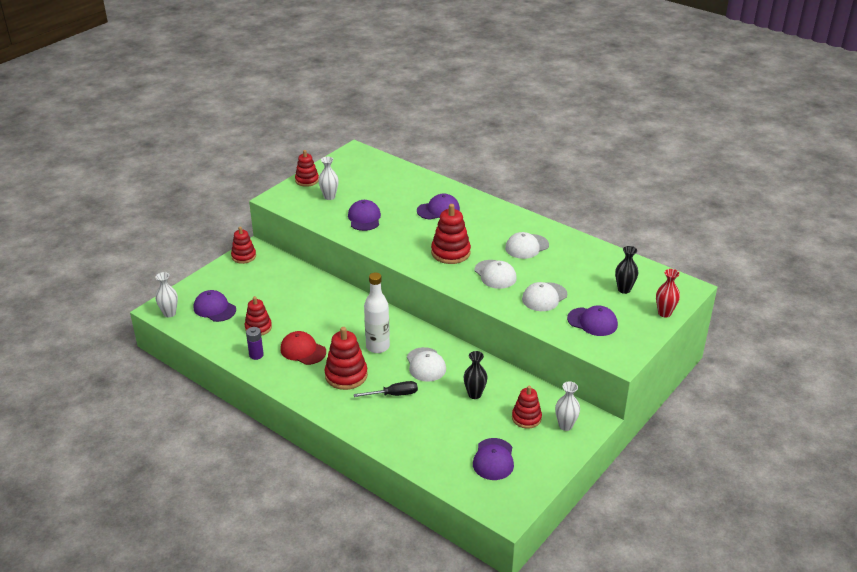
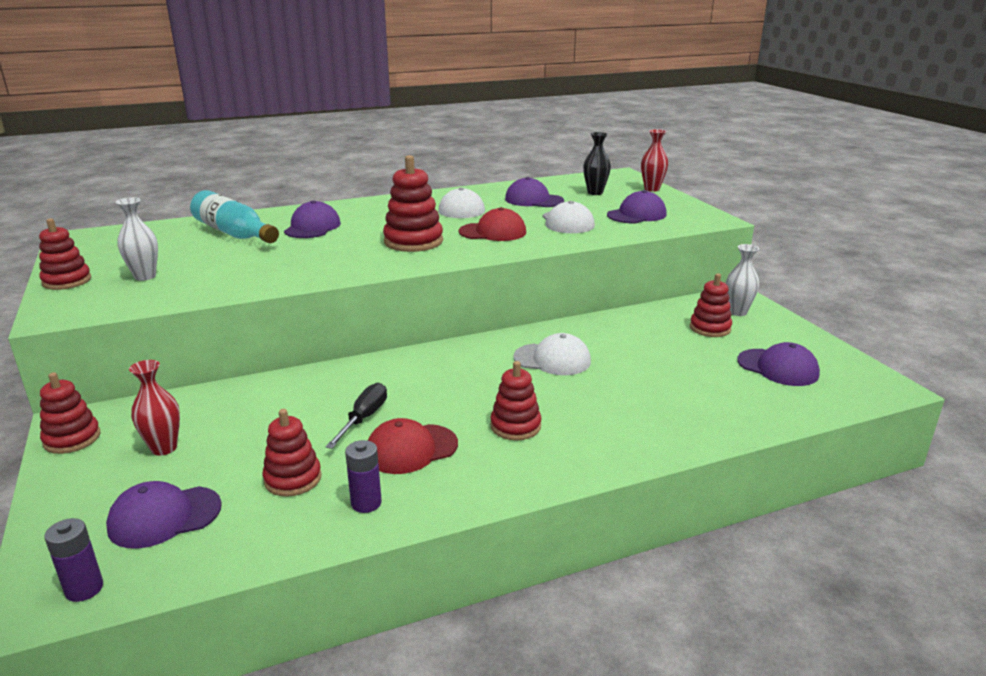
camera: 60 degrees left, 10 degrees down
(169, 313) = (84, 589): white vase -> purple battery
(254, 283) = (164, 448): none -> red vase
(346, 375) = (515, 426): red stacking toy -> red stacking toy, size x0.67
(364, 218) = (245, 268): purple cap -> purple cap (534, 200)
(377, 346) = (476, 382): white bottle -> none
(394, 394) = (595, 399): black screwdriver -> black screwdriver (364, 418)
(404, 191) = (234, 233): none -> turquoise bottle
(474, 394) = (642, 345): black vase -> none
(495, 274) = (493, 232): white cap -> red cap

